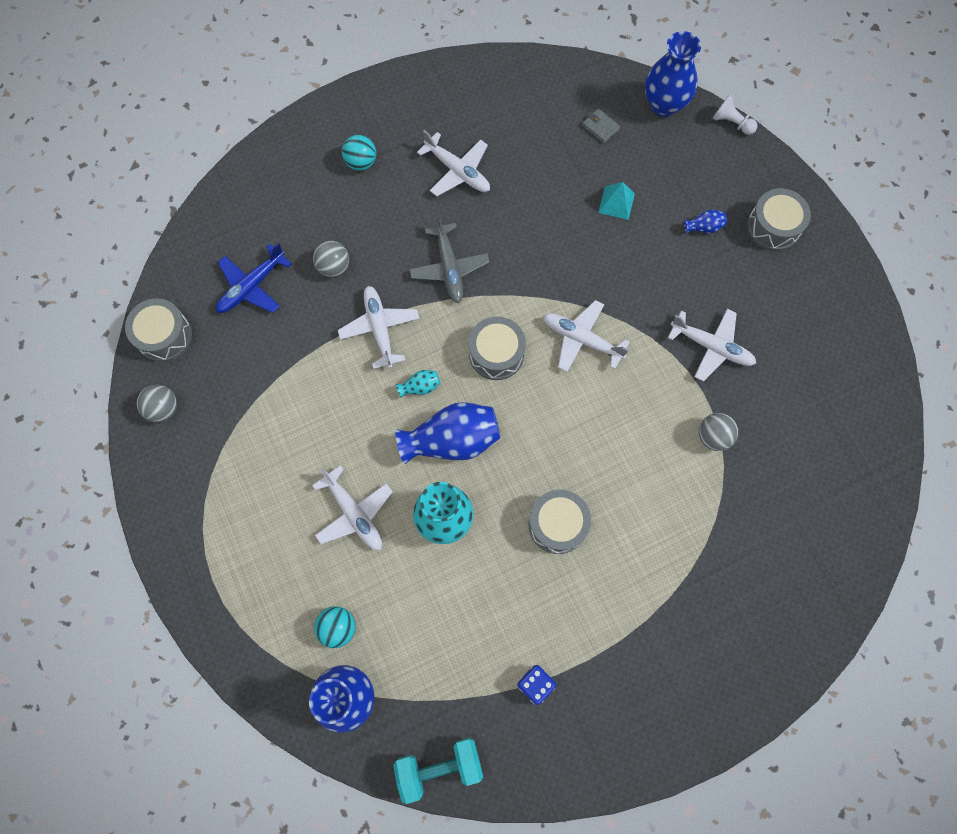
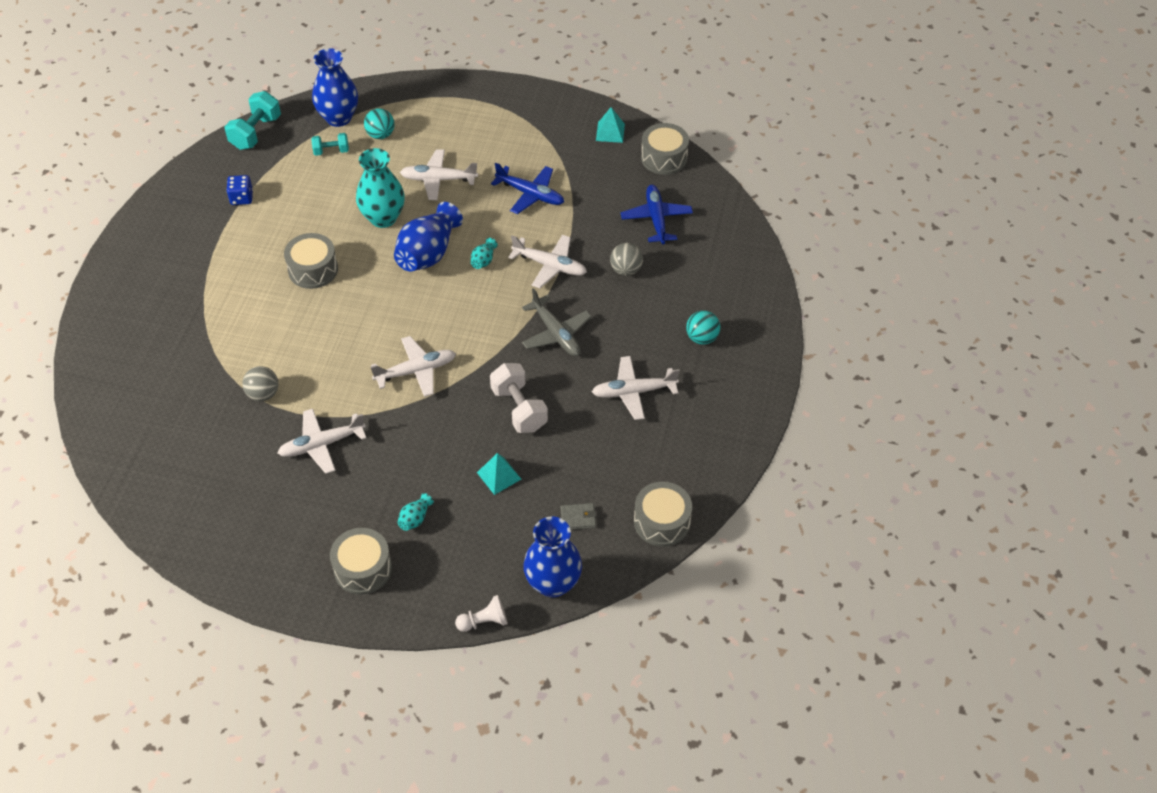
camera: 130 degrees right, 20 degrees down
(163, 409) = (610, 132): grey ball -> turquoise pyramid
(306, 414) = (530, 194): none -> blue plane
(400, 656) = (331, 151): none -> turquoise dumbbell
(449, 267) = (556, 333): grey plane -> grey plane turned 150 degrees counterclockwise
(496, 354) = (460, 316): grey drum -> grey drum (662, 522)
(546, 236) = (519, 409): none -> white dumbbell
(704, 227) = (415, 519): blue vase -> turquoise vase

